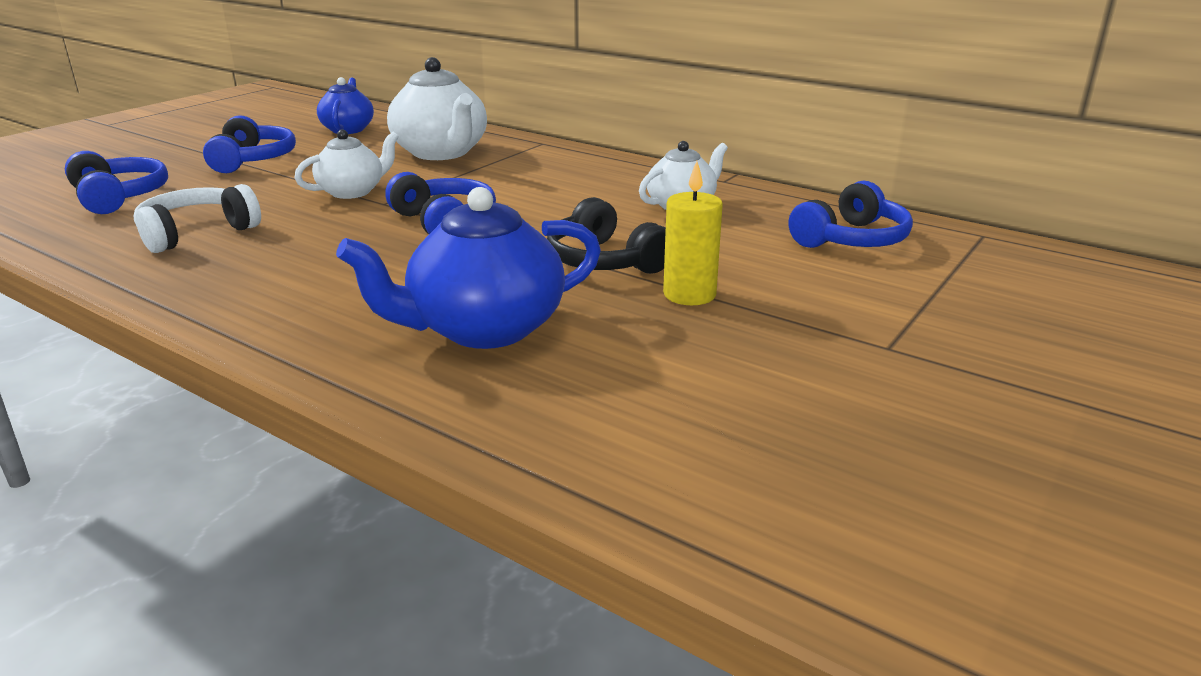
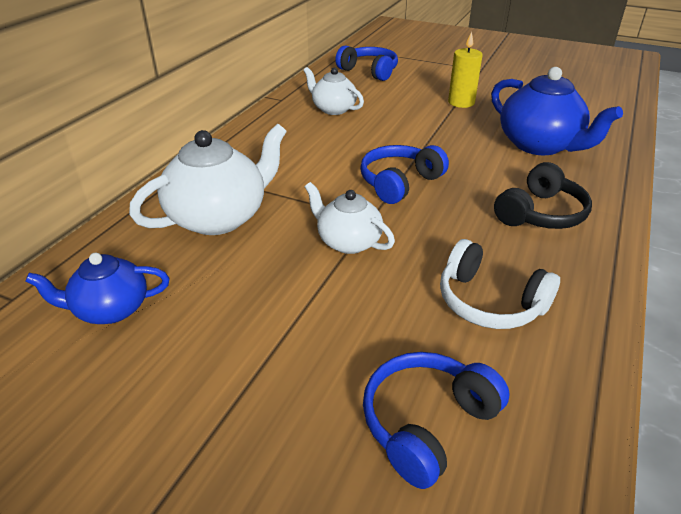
camera: 100 degrees left, 10 degrees up
(252, 160) = (255, 353): blue headphones -> none
(604, 261) = (434, 124): black headphones -> black headphones (540, 213)

